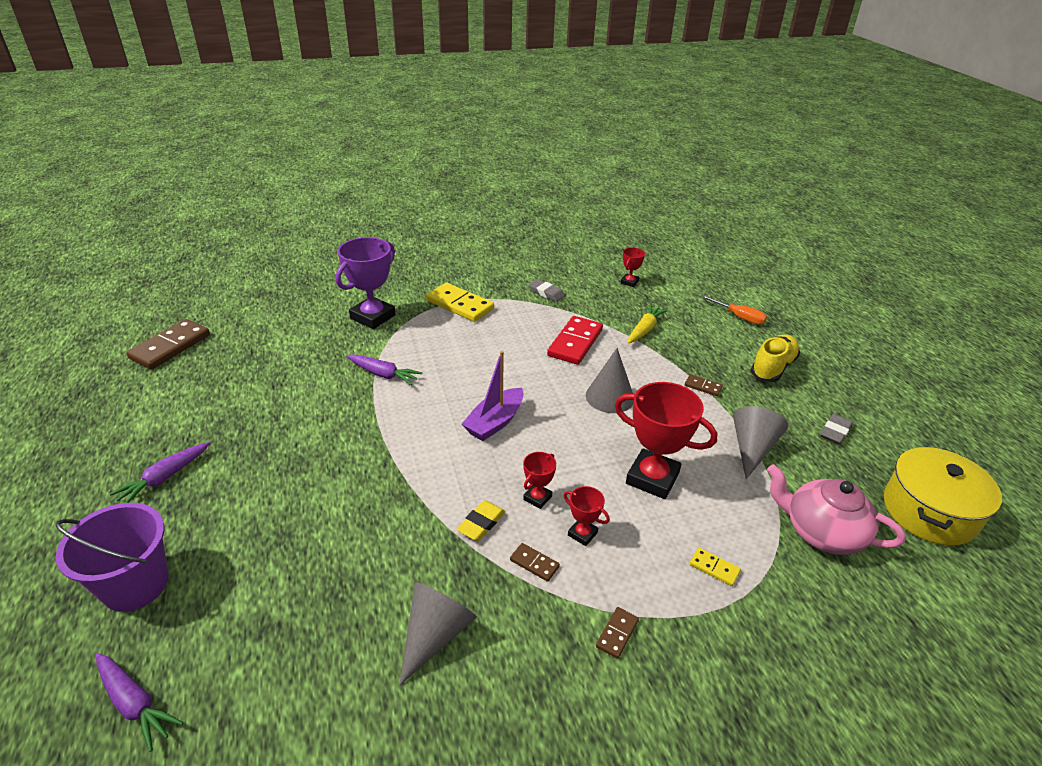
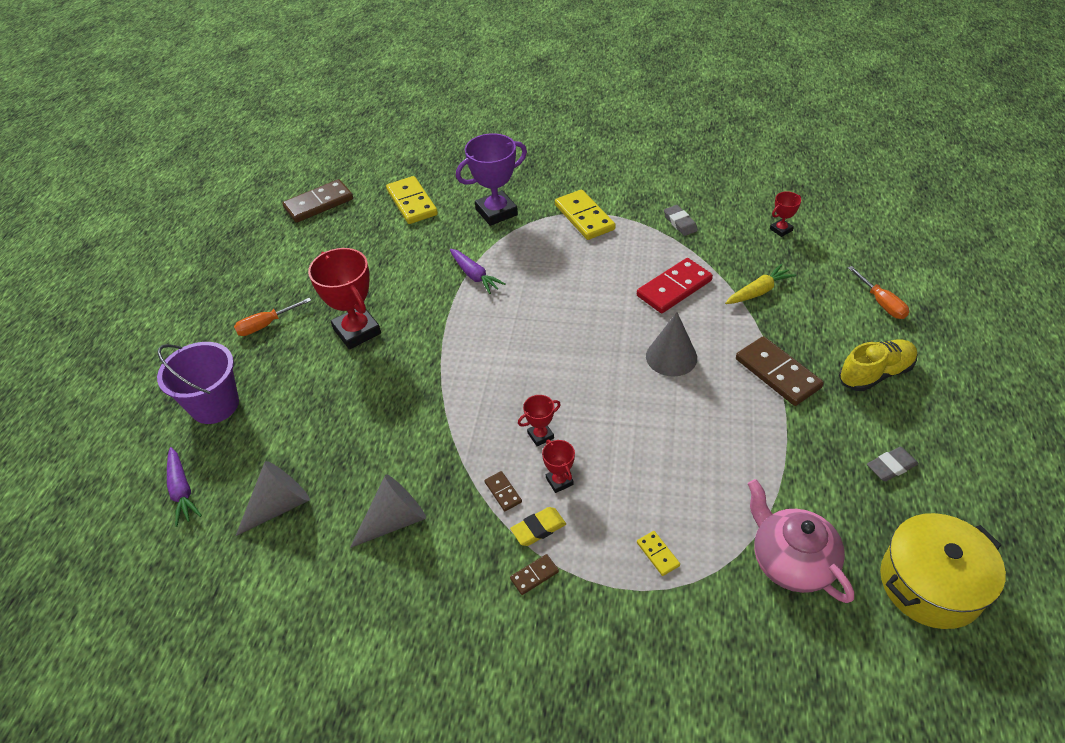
camera: 30 degrees right, 10 degrees up
(164, 478) = (266, 325): purple carrot -> orange screwdriver
(279, 325) = (412, 202): none -> yellow domino
(481, 523) = (480, 442): yellow eraser -> yellow eraser (538, 528)
(495, 422) = (546, 351): purple boat -> none
(652, 478) = (658, 452): red trophy -> red trophy (357, 331)
(703, 386) = (777, 373): brown domino -> brown domino, size x2.14
(752, 448) = (782, 455): grey cone -> grey cone (279, 505)

